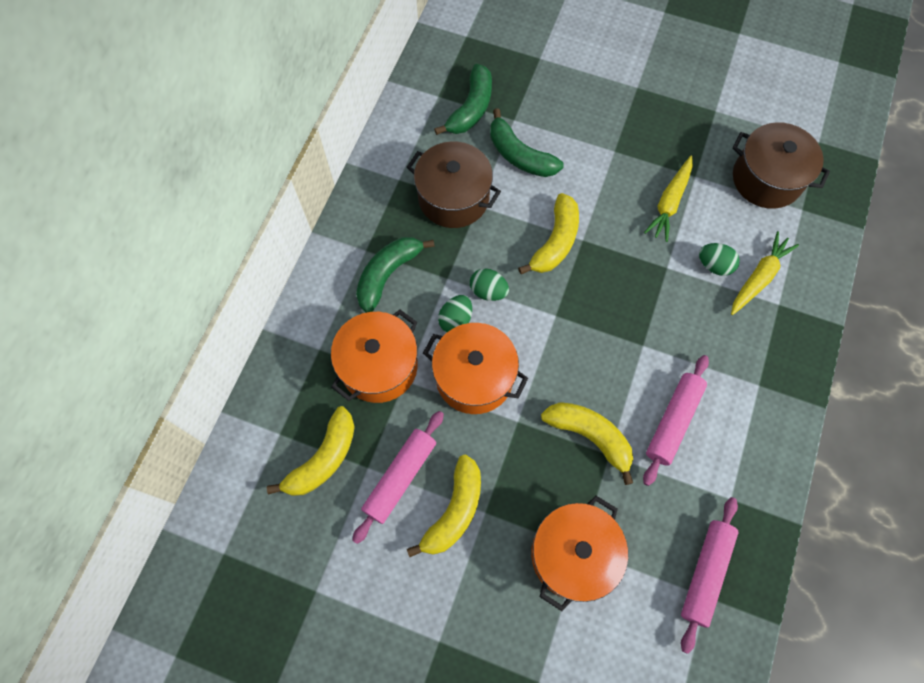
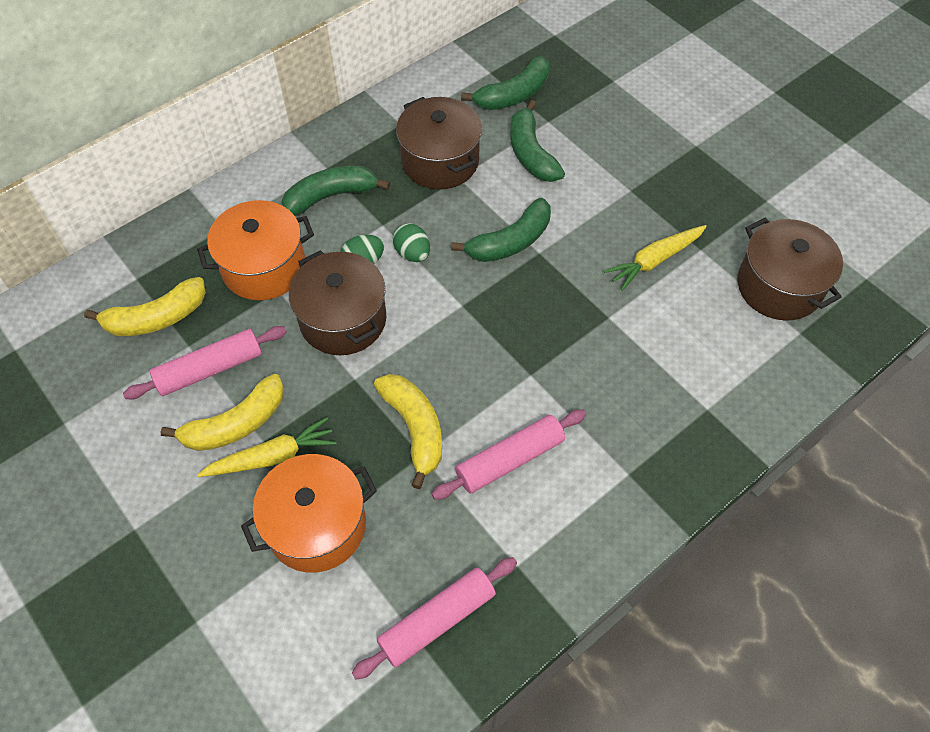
camera: 30 degrees right, 10 degrees down
(474, 377) = (343, 319): orange pot -> brown pot
(555, 242) = (510, 242): yellow banana -> green banana
(714, 265) = (661, 339): green egg -> none
(759, 277) = (703, 373): yellow carrot -> yellow carrot (272, 457)

